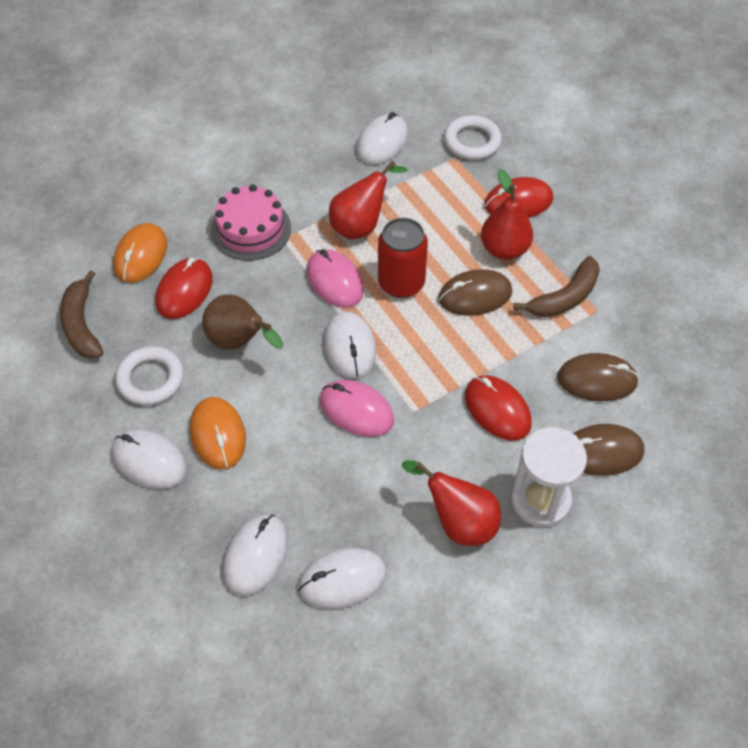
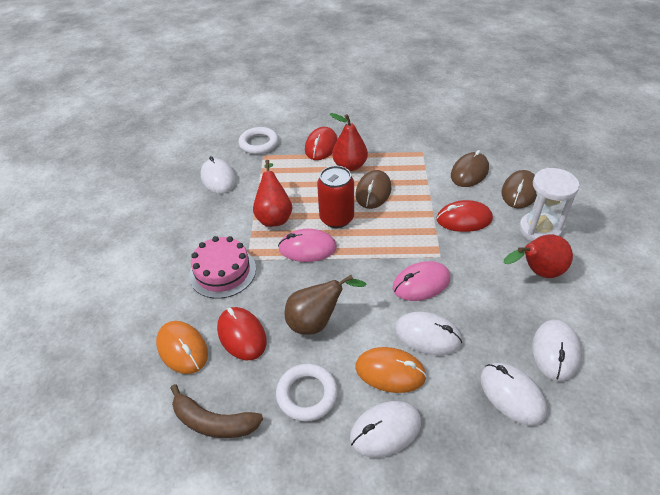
camera: 55 degrees left, 10 degrees down
(350, 347) = (367, 264): white mouse -> white mouse (427, 335)
(564, 297) = (404, 159): brown banana -> none

